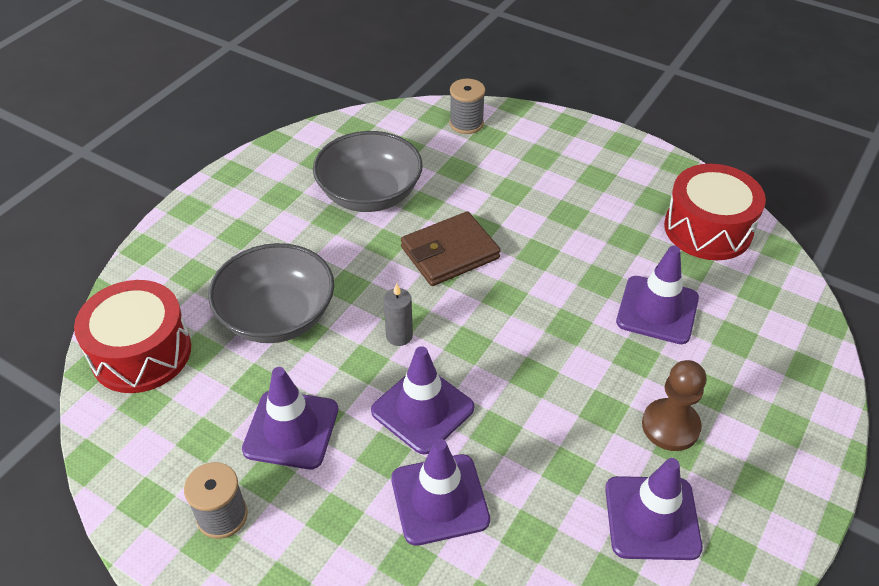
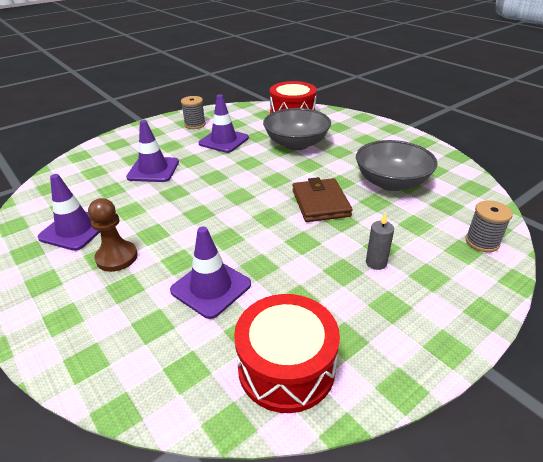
camera: 110 degrees right, 10 degrees down
(399, 336) = (260, 174): grey candle -> grey candle (376, 263)
(422, 409) = (206, 173): purple traffic cone -> none

